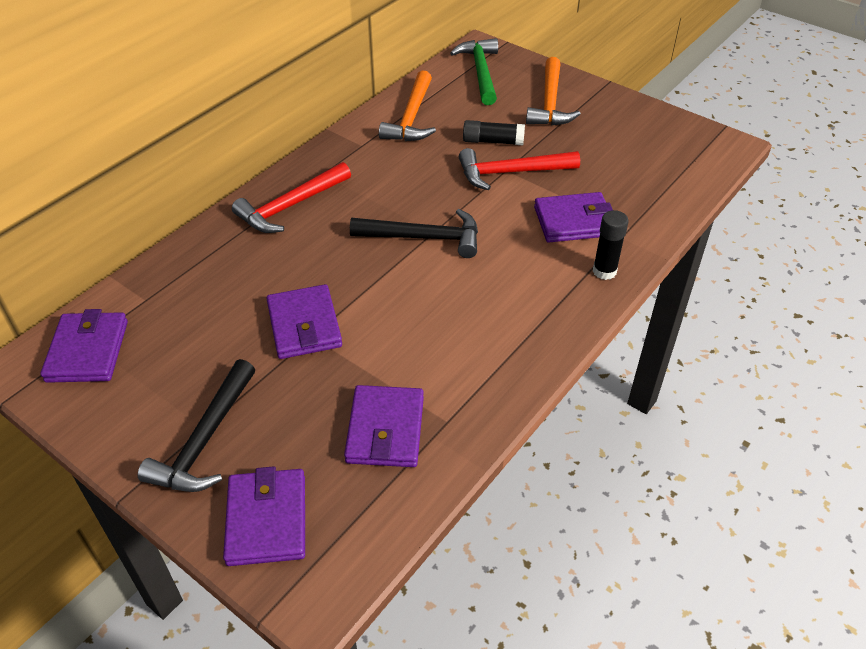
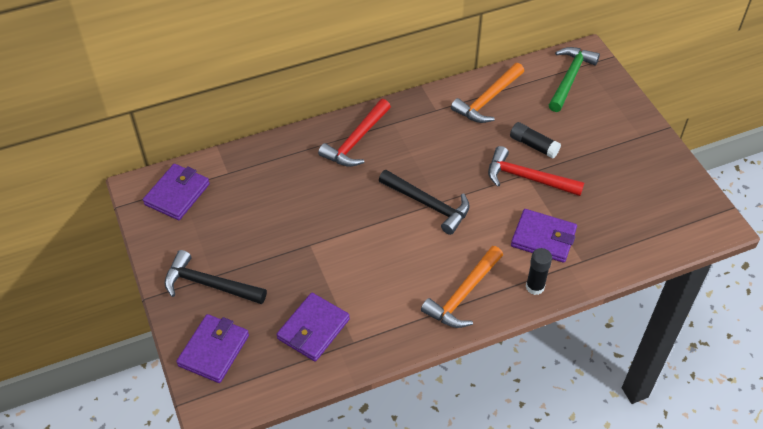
camera: 30 degrees right, 5 degrees up
(205, 440) = (209, 284): black hammer -> black hammer turned 60 degrees clockwise
(290, 206) = (356, 141): red hammer -> red hammer turned 45 degrees counterclockwise
(304, 325) = (310, 235): purple wallet -> none
(550, 102) = (604, 128): orange hammer -> orange hammer (463, 295)

